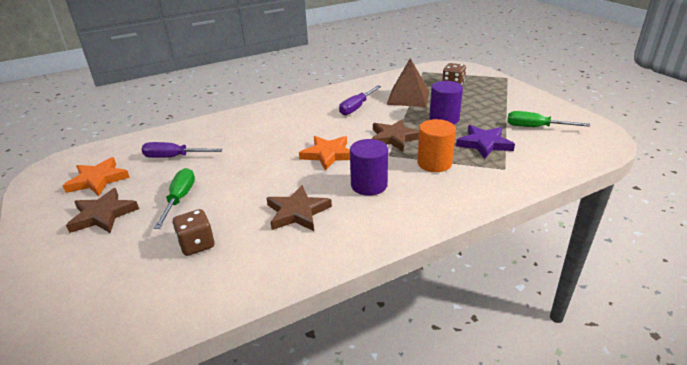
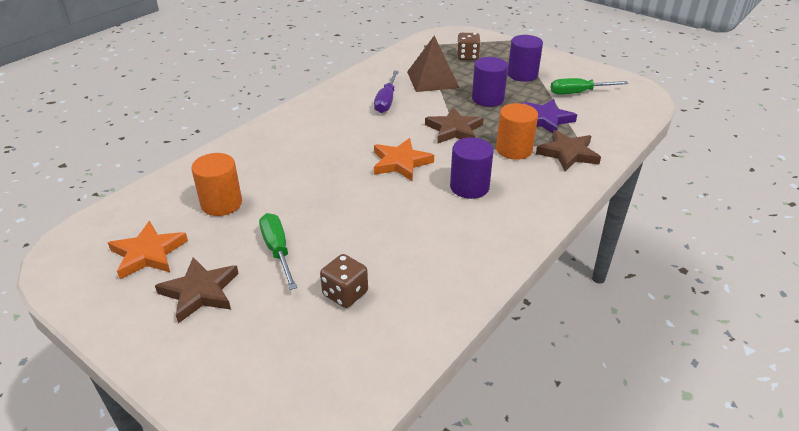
camera: 25 degrees left, 5 degrees up
(174, 157) = (221, 204): purple screwdriver -> orange cylinder
(297, 212) = (421, 232): brown star -> brown star (568, 153)
(492, 105) = (522, 75): none -> purple cylinder

